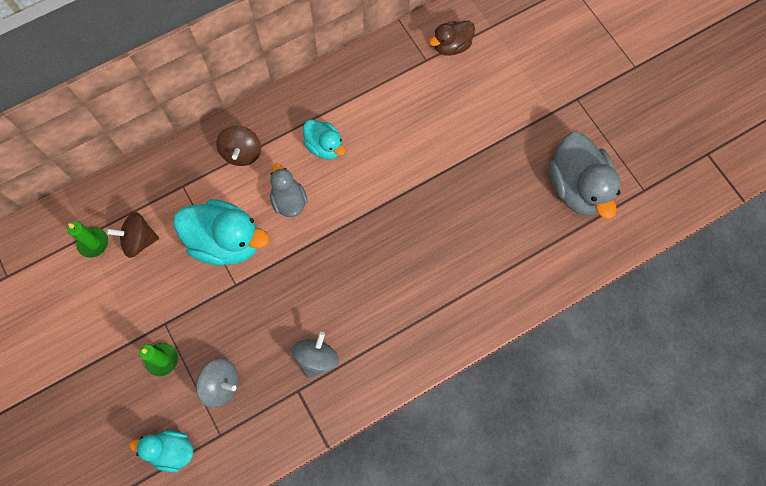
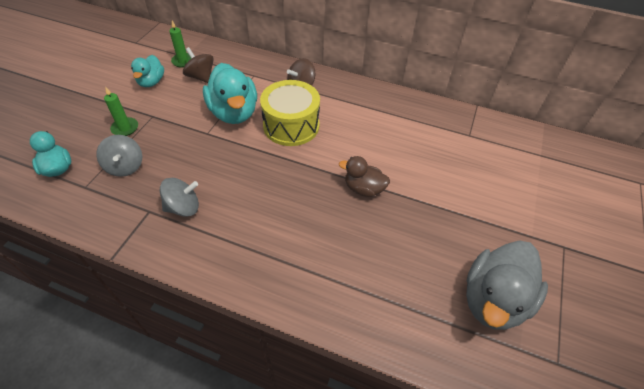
camera: 50 degrees right, 20 degrees down
(289, 201) = (291, 125): grey duck -> yellow drum
(325, 147) = (347, 121): turquoise duck -> turquoise duck (151, 82)
(451, 46) = (497, 142): brown duck -> brown duck (363, 189)

